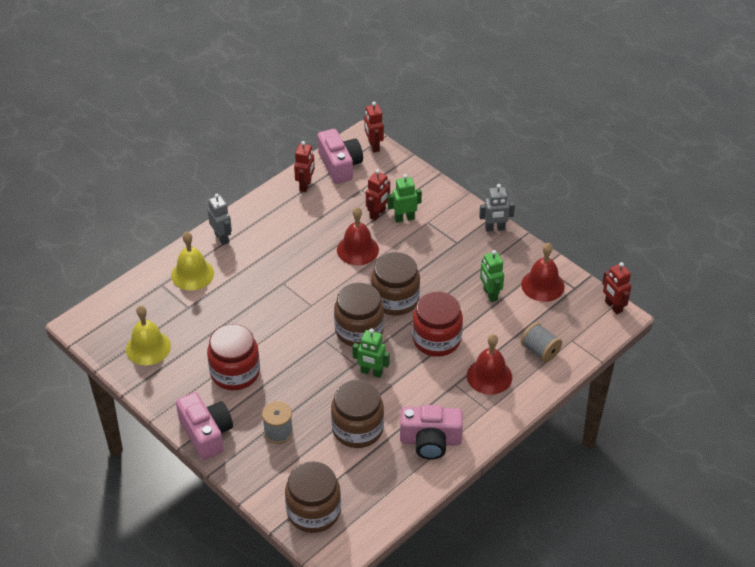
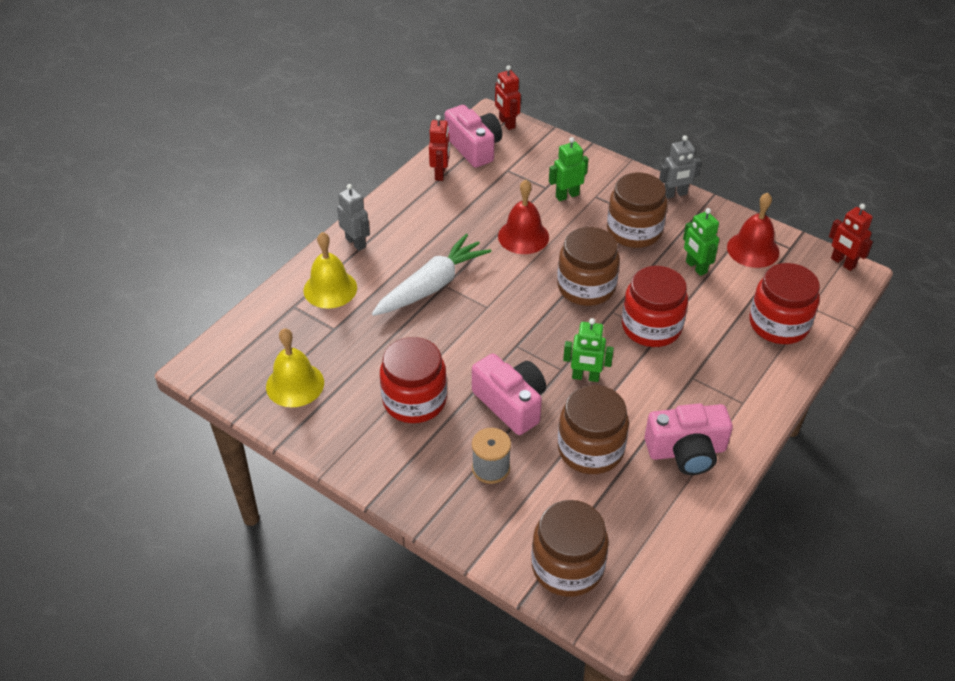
camera: 10 degrees left, 0 degrees up
(206, 433) = (397, 483): pink camera -> pink camera (511, 404)
(272, 282) = (431, 286): none -> white carrot
(359, 330) = (554, 328): brown jar -> brown jar (634, 231)
(378, 214) = (534, 194): red robot -> none
(489, 376) = (729, 362): red bell -> none
(540, 351) = (778, 324): grey spool -> red jar

